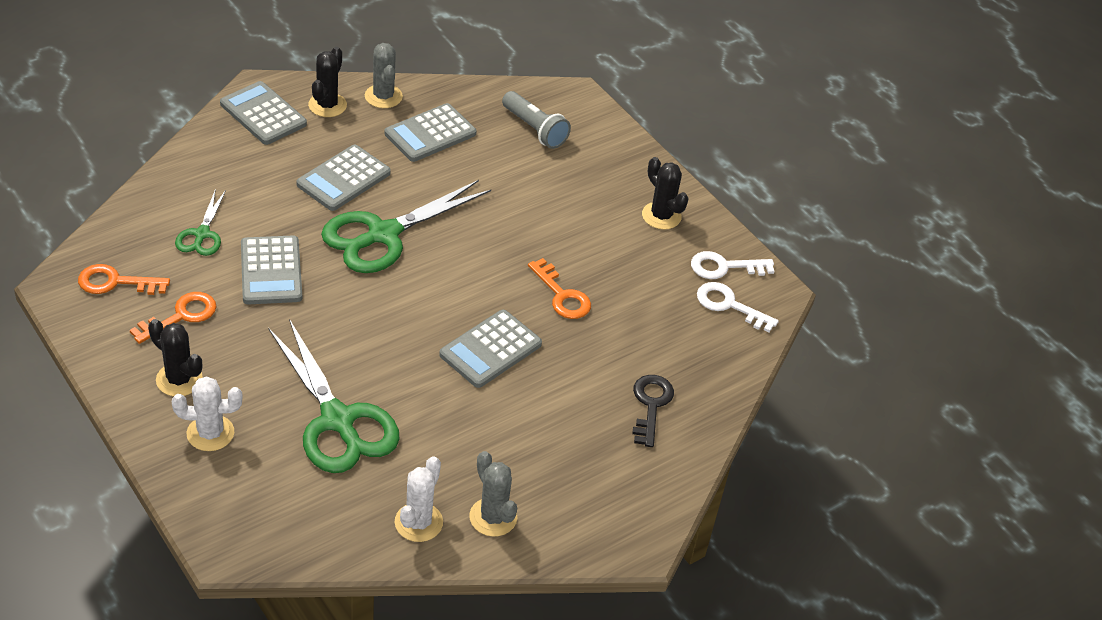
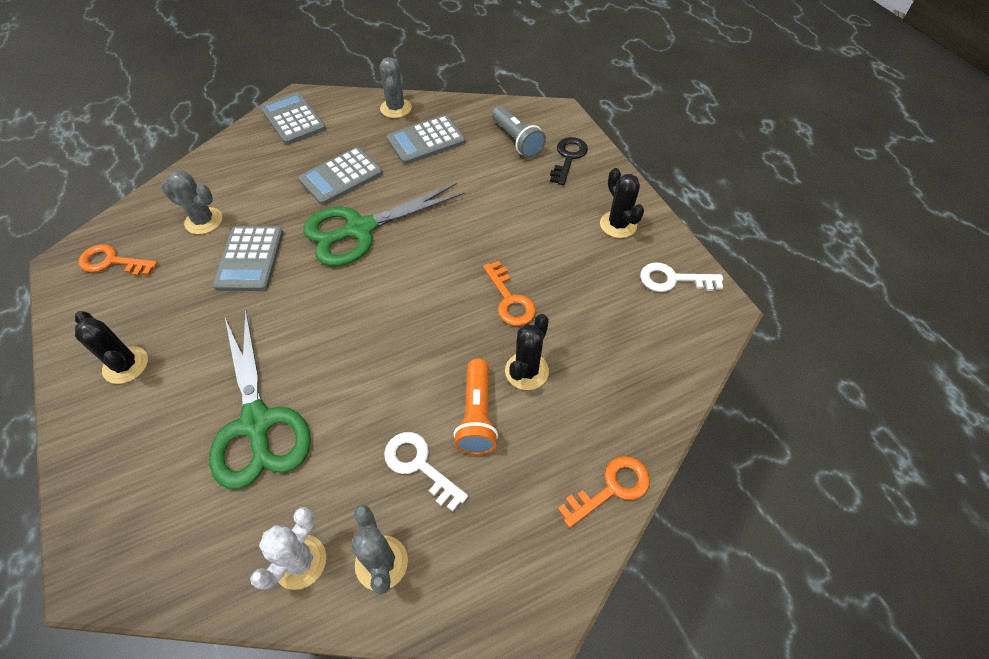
camera: 15 degrees right, 10 degrees up
(181, 316) = (154, 299): orange key -> orange key (611, 488)
(202, 234) = (204, 221): green scissors -> grey cactus
(210, 433) = (130, 428): white cactus -> none
(327, 105) = (348, 114): black cactus -> black cactus (526, 371)
(490, 349) = (428, 354): grey calculator -> none
(552, 399) = (477, 415): none -> orange flashlight
(651, 405) = (578, 432): black key -> black key (568, 158)
(729, 305) = (674, 321): white key -> white key (420, 465)

